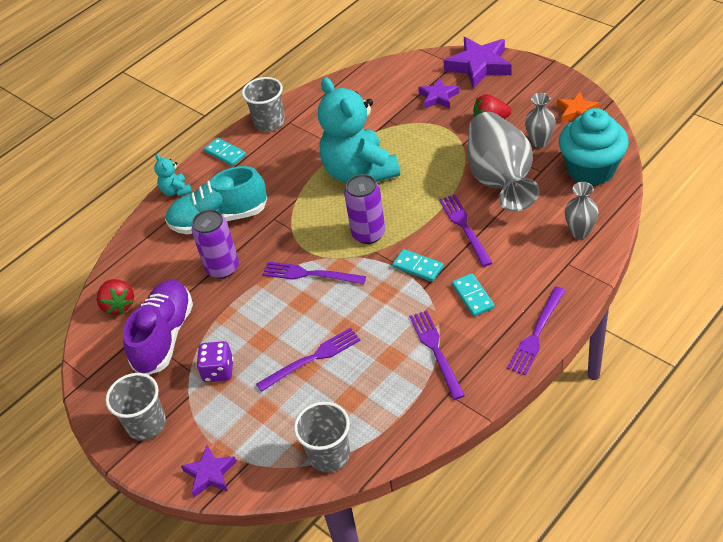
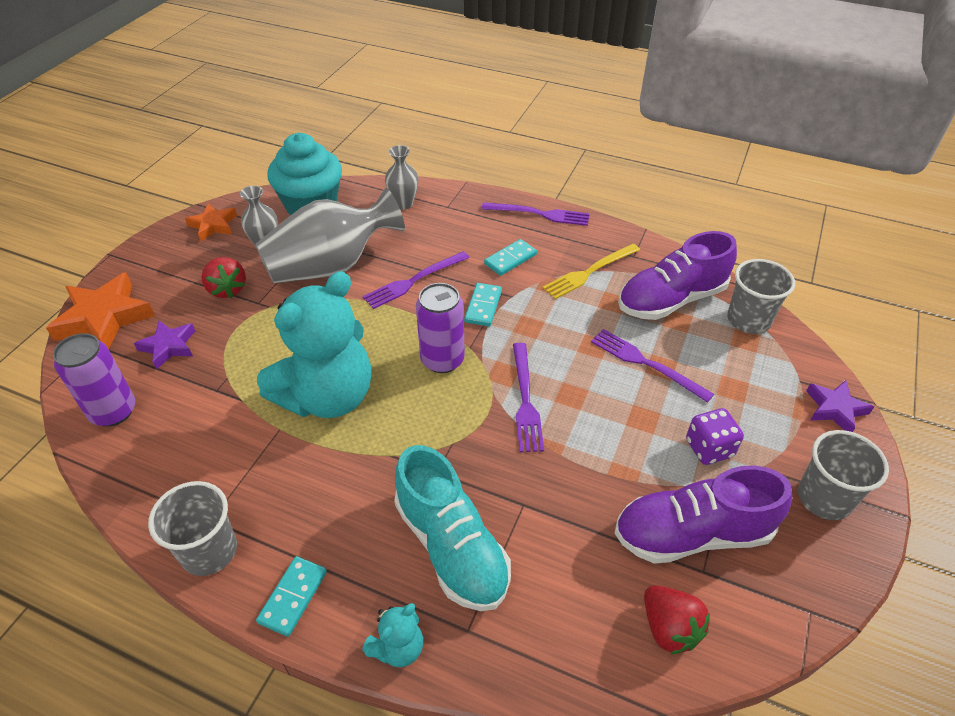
camera: 115 degrees left, 0 degrees up
(119, 305) = (669, 628): red strawberry -> red strawberry turned 105 degrees clockwise
(222, 268) = (547, 505): purple can -> purple can (113, 411)
(377, 403) = (671, 300): none -> purple shoe
(436, 351) = (589, 272): purple fork -> yellow fork
(479, 66) = (104, 318): purple star -> orange star

